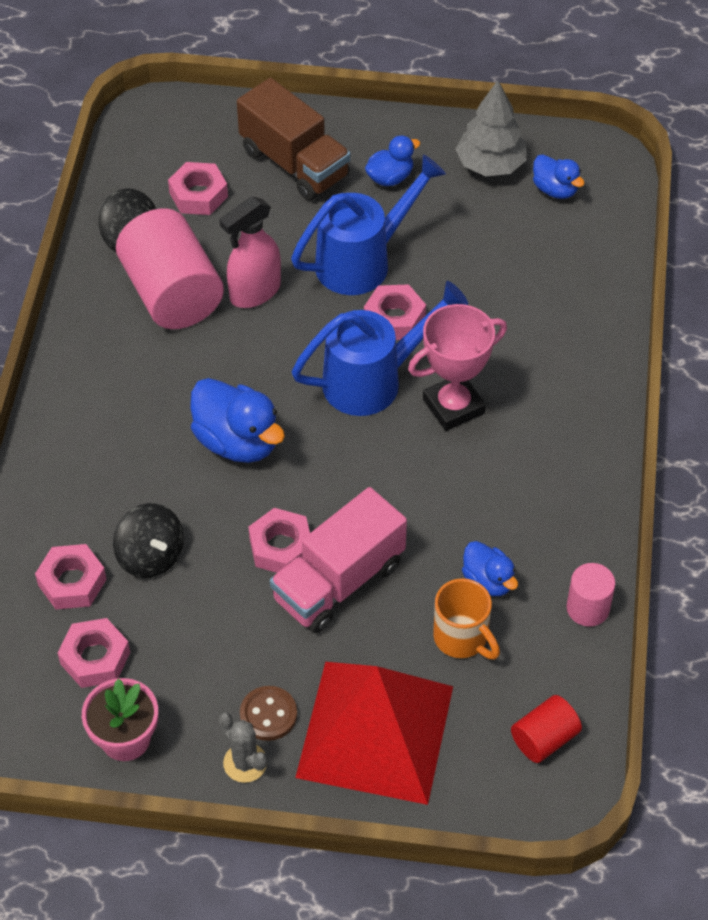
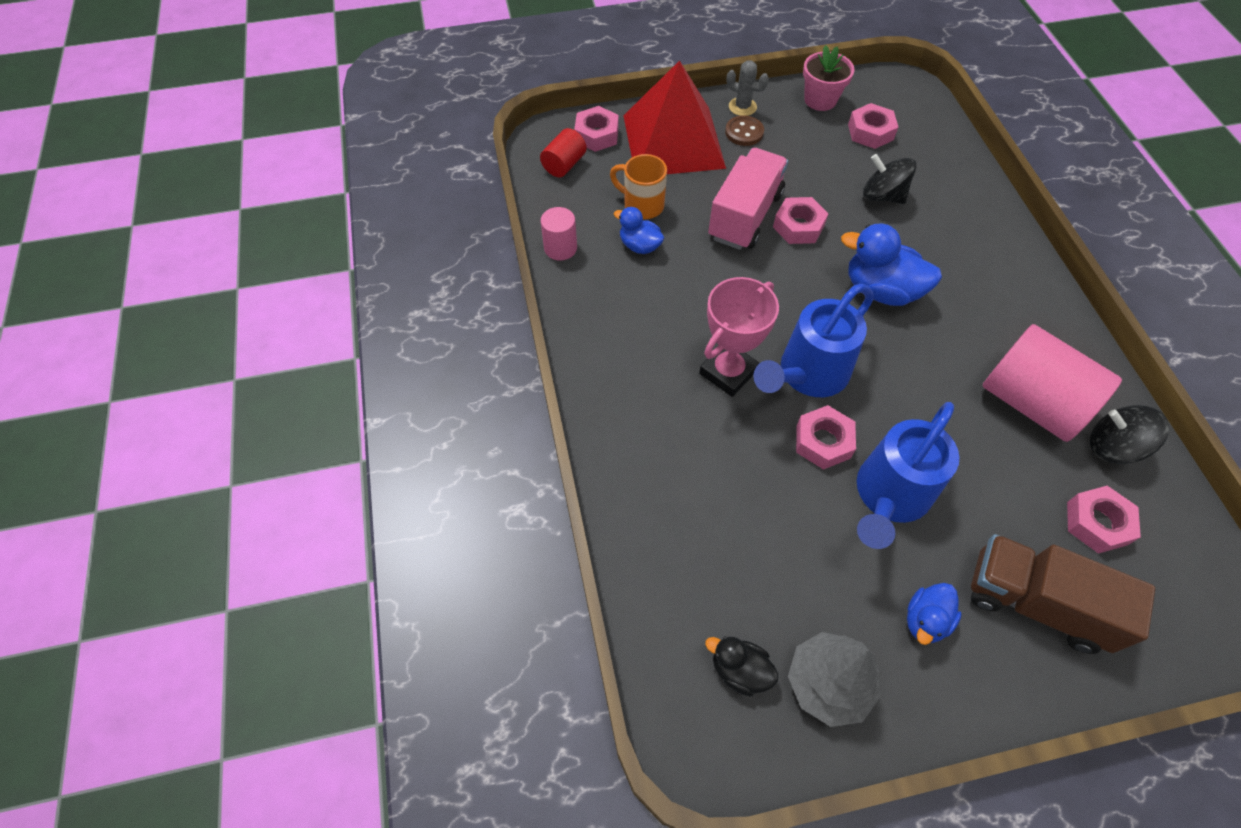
camera: 160 degrees right, 5 degrees up
(72, 582) = (920, 167): pink nut -> pink nut (597, 135)
(254, 292) = (962, 428): pink spray bottle -> none
(555, 189) = (739, 670): blue duck -> black duck

